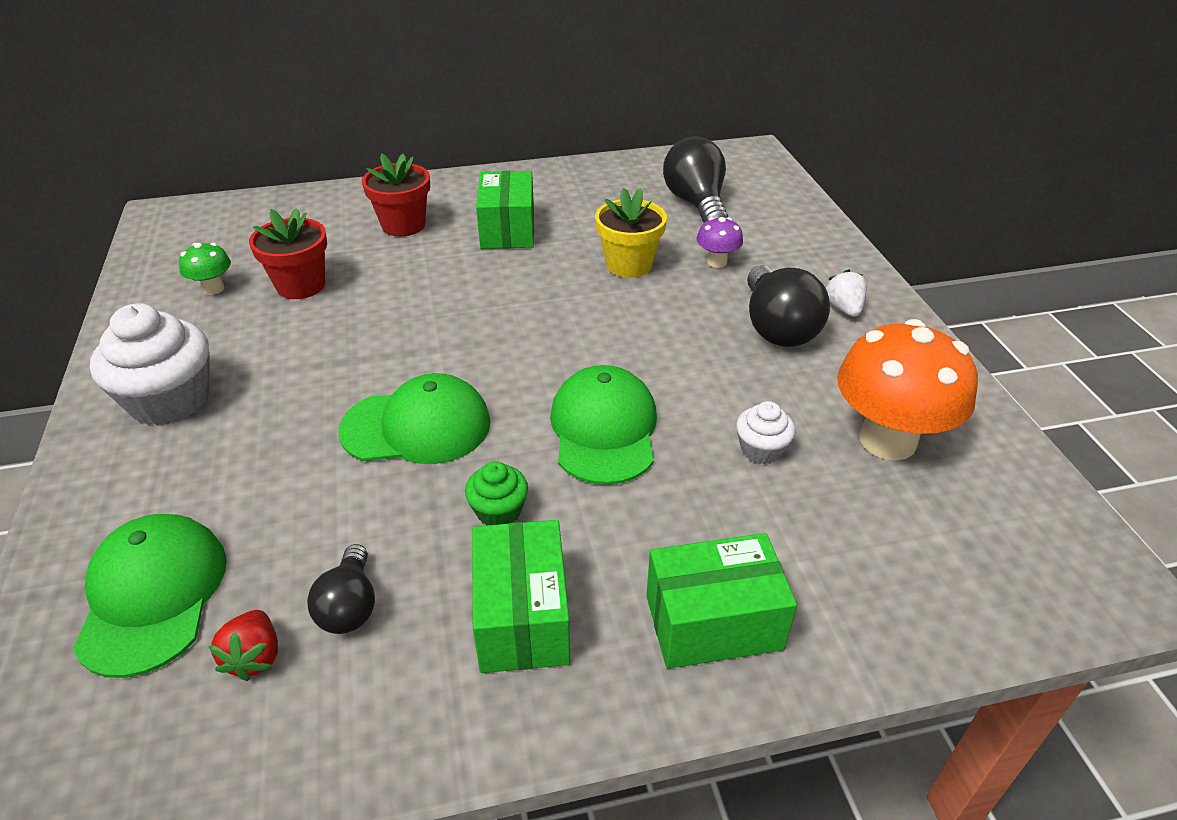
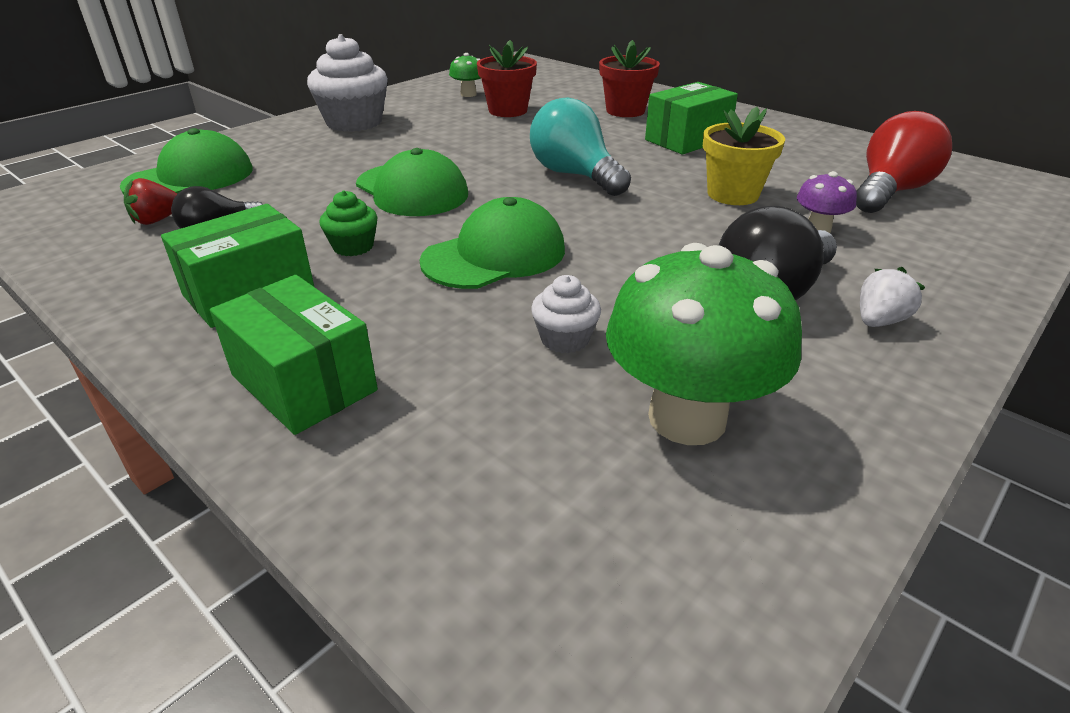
camera: 55 degrees right, 5 degrees down
(504, 318) = (575, 175): none -> turquoise light bulb
(696, 204) = (890, 192): black light bulb -> red light bulb
(887, 440) = (687, 418): orange mushroom -> green mushroom

